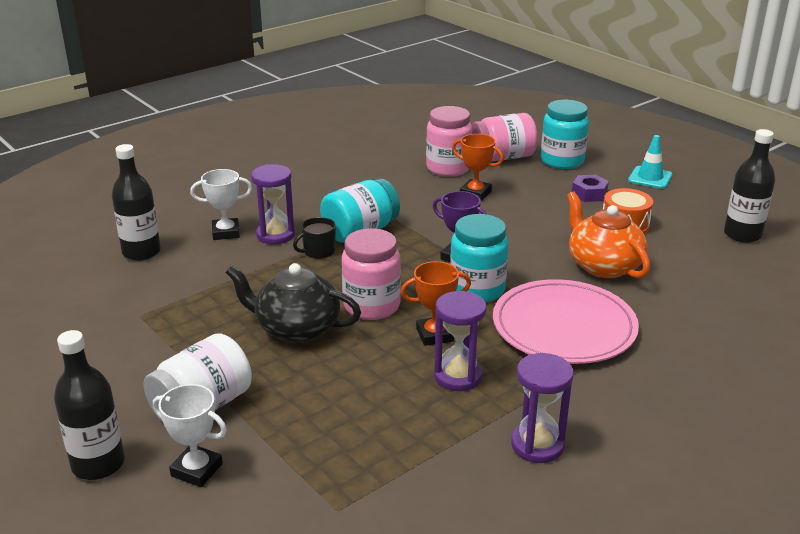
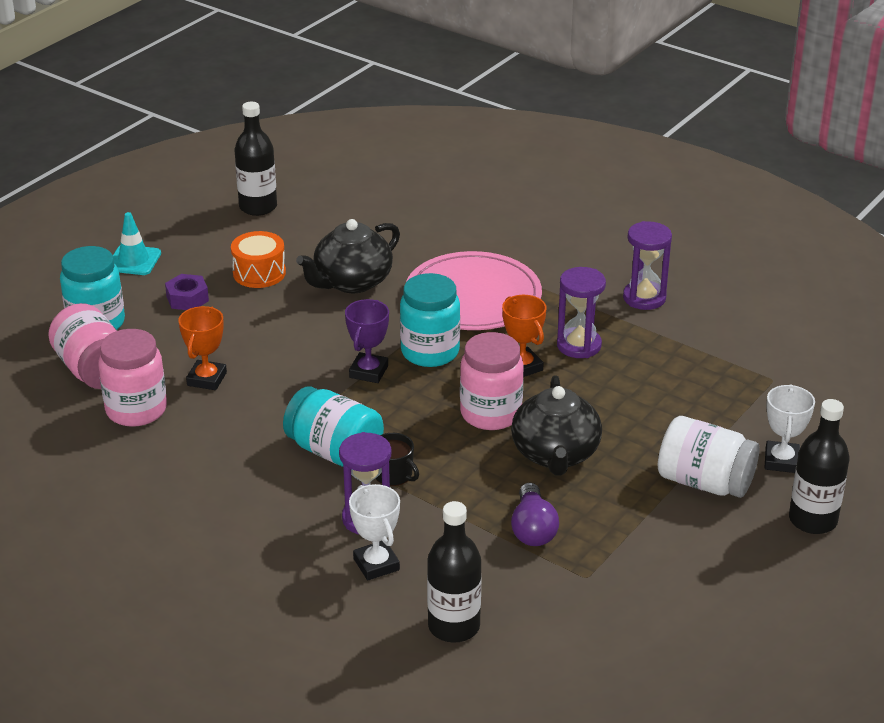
camera: 105 degrees left, 5 degrees up
(212, 300) = (533, 529): none -> purple light bulb
(603, 266) = (351, 282): orange teapot -> black teapot

